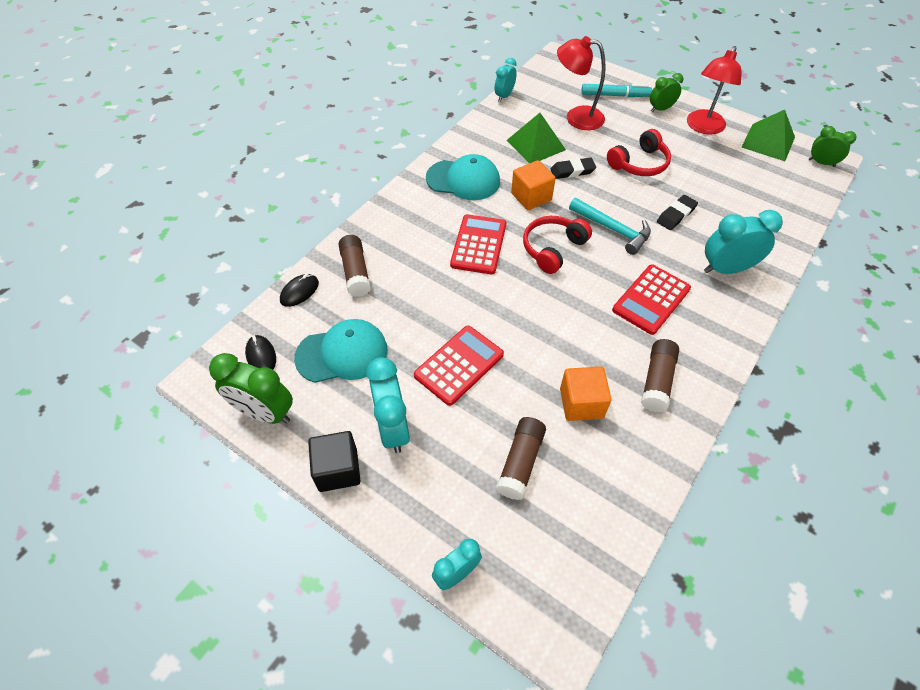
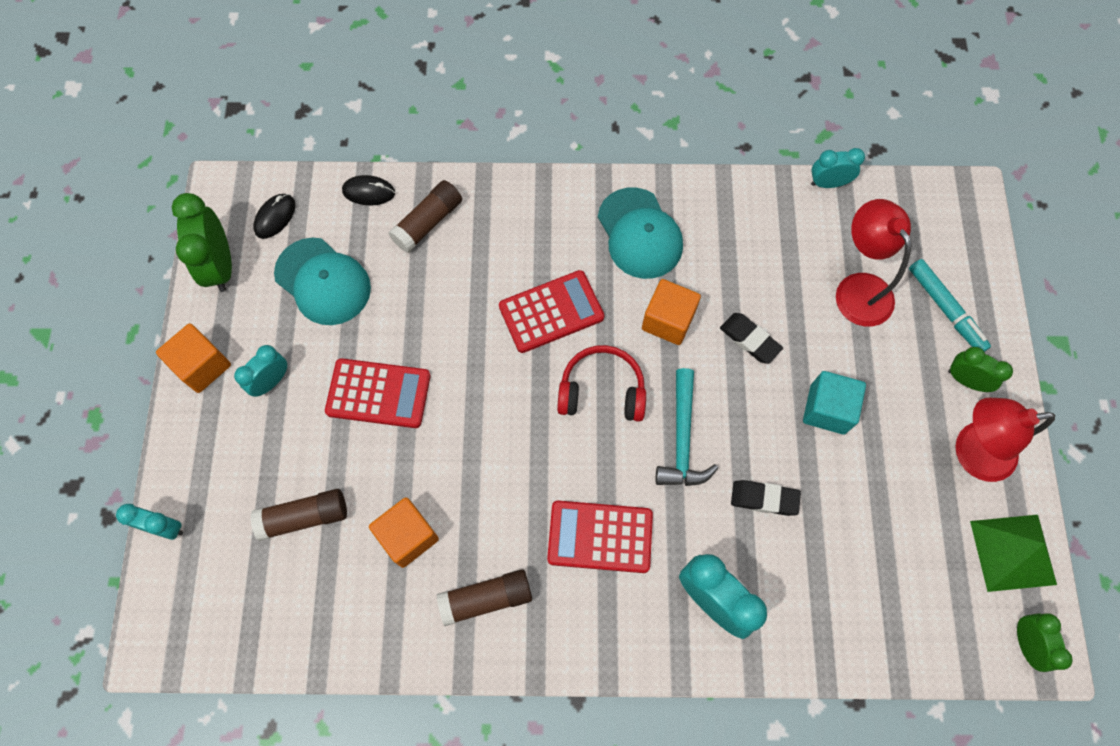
camera: 55 degrees right, 15 degrees up
(338, 470) = (202, 366): black cube -> orange cube
(393, 428) = (271, 381): turquoise clock -> turquoise clock, size x0.61
(536, 145) = (764, 273): green pyramid -> none
(639, 164) = (827, 409): red headphones -> turquoise cube

